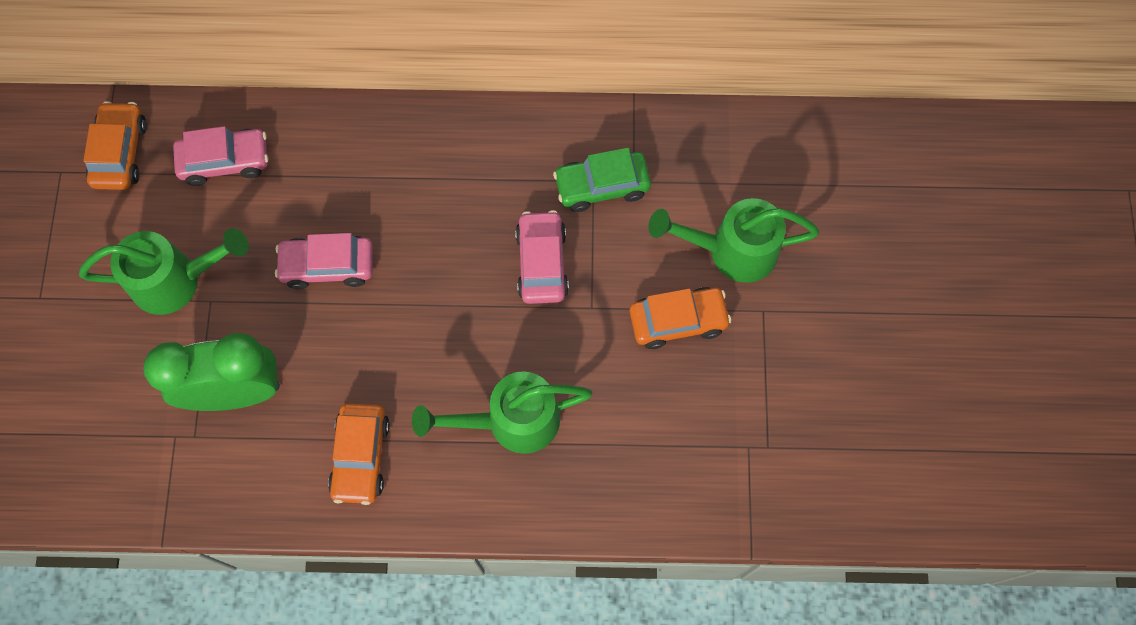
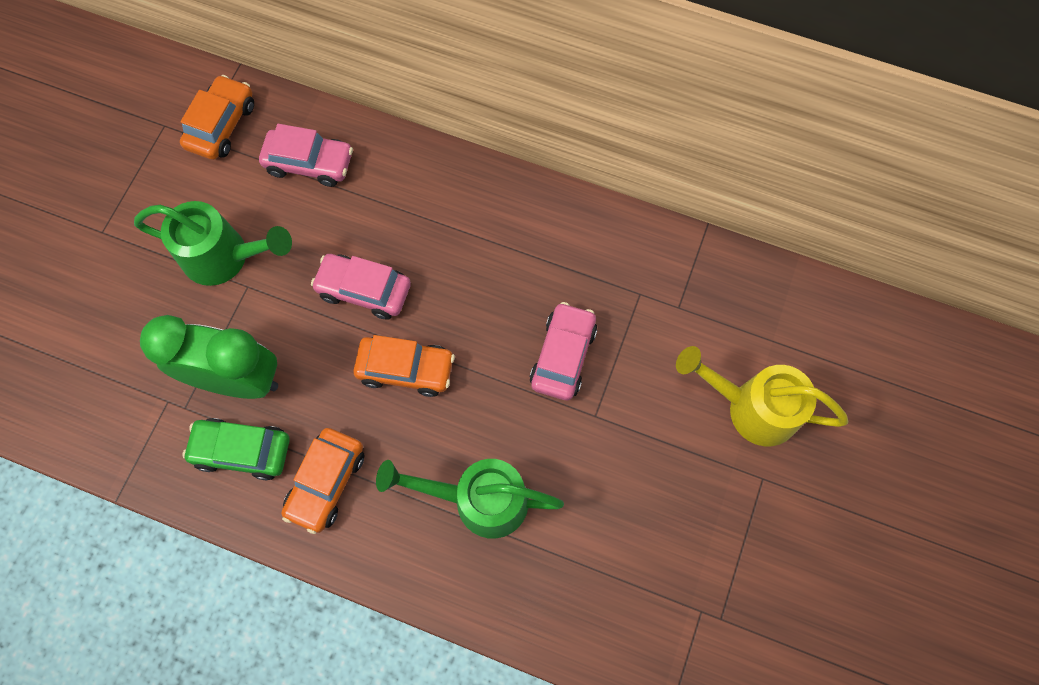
camera: 20 degrees right, 0 degrees up
(602, 186) = (646, 301): green car -> green car (242, 450)
(678, 321) = (674, 459): orange car -> orange car (406, 369)
(732, 250) = (752, 408): green watering can -> yellow watering can

